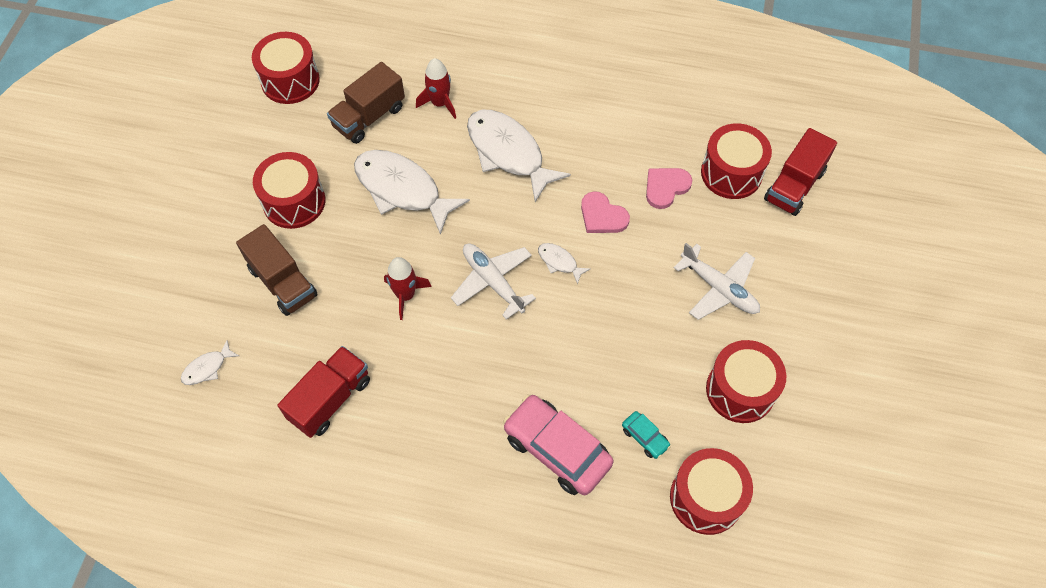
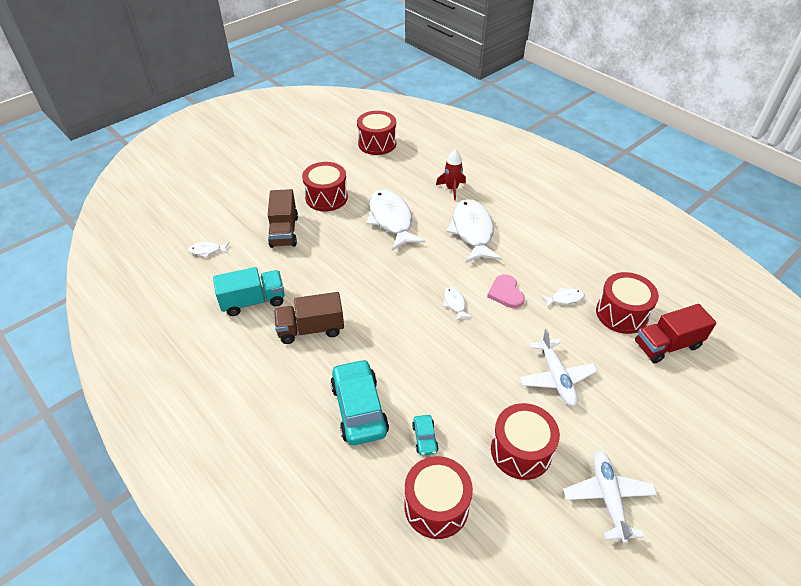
camera: 35 degrees right, 15 degrees down
(330, 399) = (253, 301): red truck -> turquoise truck
(369, 117) = (404, 177): brown truck -> brown truck (311, 329)
(405, 295) = (344, 272): red rocket -> none
(493, 282) = (402, 292): white plane -> white plane (608, 497)
(557, 450) = (359, 409): pink car -> turquoise car
(666, 187) = (564, 299): pink heart -> white fish

